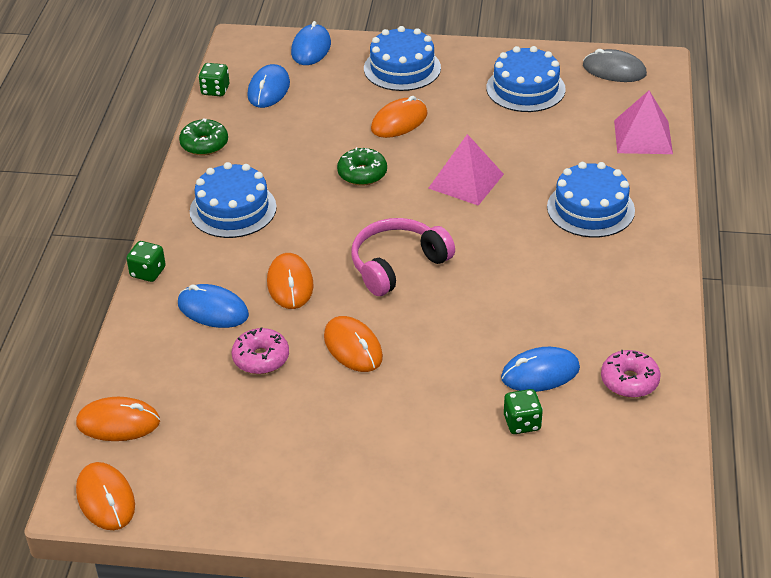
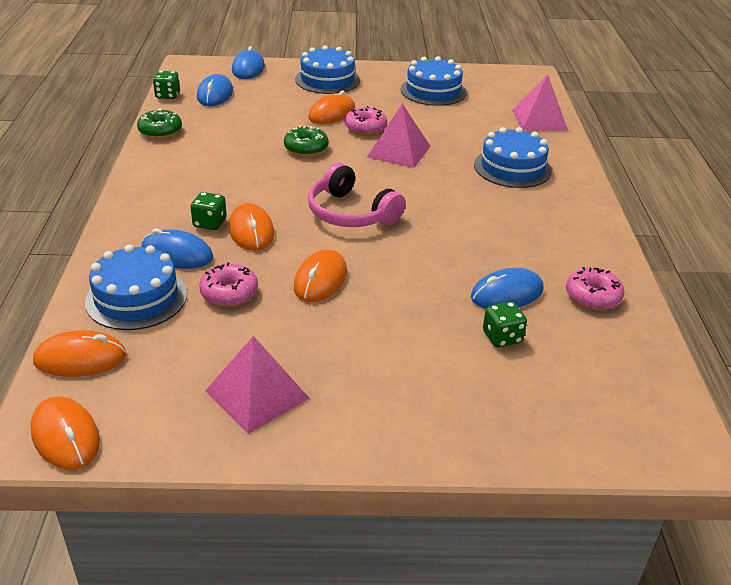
camera: 10 degrees left, 5 degrees down
(148, 272) = (110, 226): green dice -> green dice (210, 223)
(233, 209) = (190, 176): blue cake -> blue cake (136, 298)
(276, 469) = (257, 394): none -> pink pyramid
(353, 347) = (320, 279): orange mouse -> orange mouse turned 60 degrees clockwise
(397, 265) = (351, 213): pink headphones -> pink headphones turned 90 degrees counterclockwise
(434, 145) = (365, 128): none -> pink donut
(614, 70) = (501, 79): grey mouse -> none

